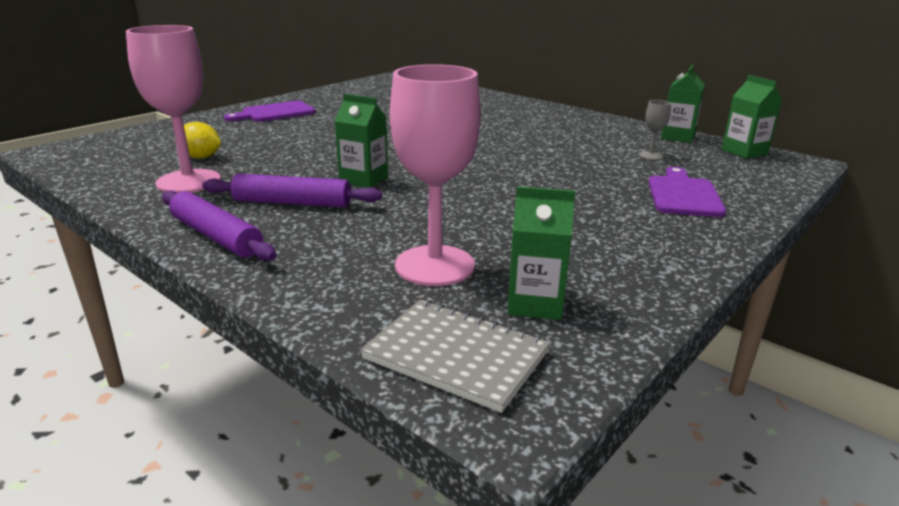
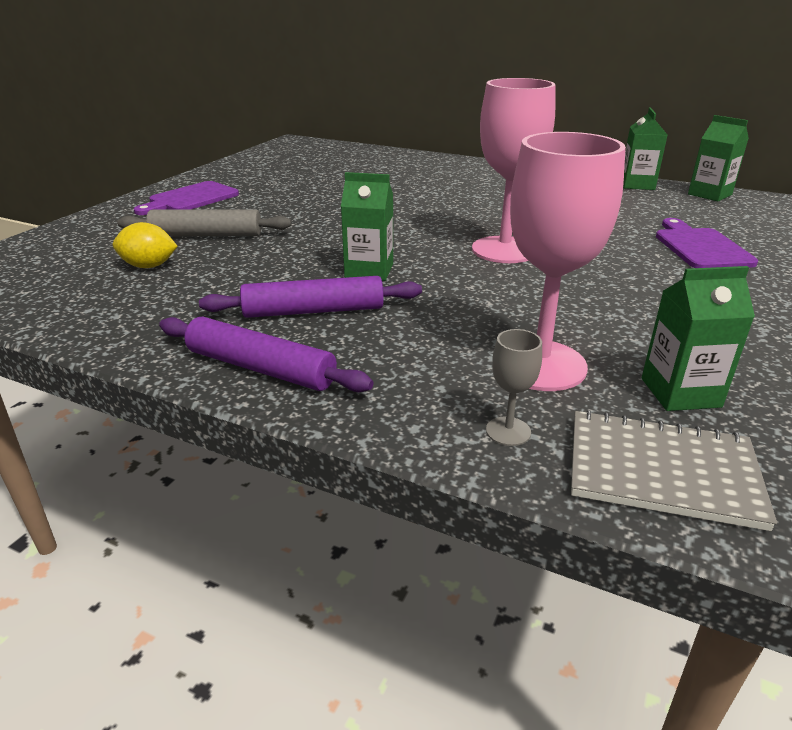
camera: 15 degrees left, 5 degrees up
(189, 181) = (161, 300): pink goblet -> pink goblet (504, 250)
(263, 140) = (206, 235): none -> grey rolling pin
(651, 156) = (632, 208): grey goblet -> grey goblet (508, 431)

